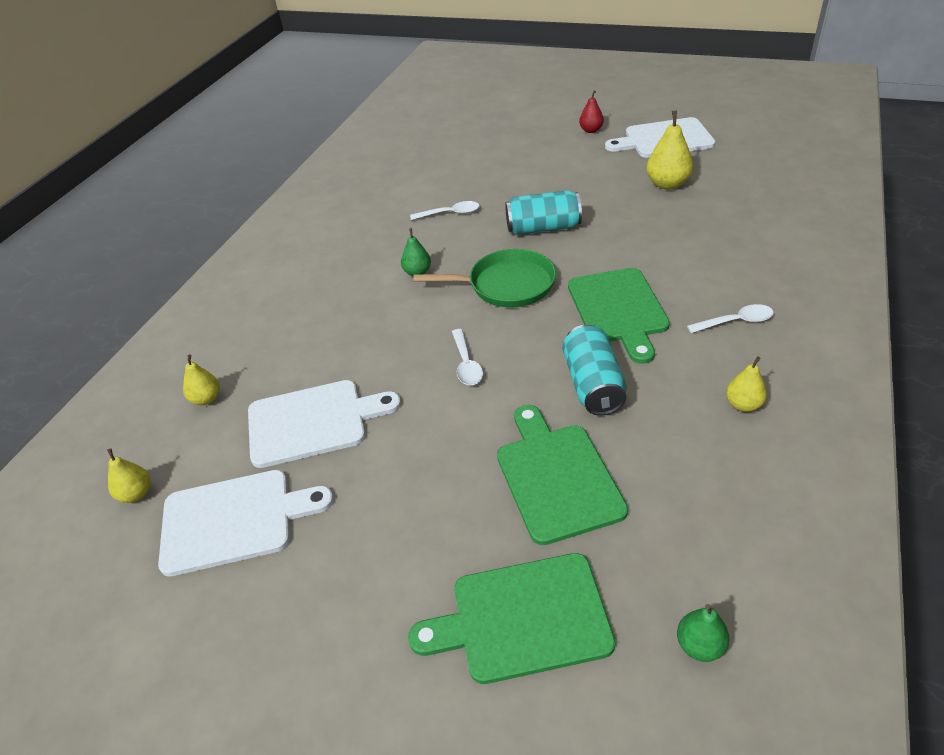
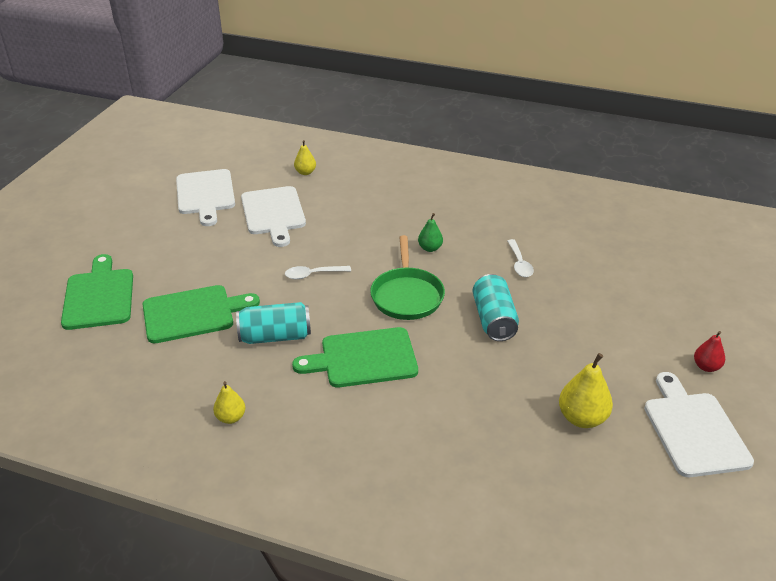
camera: 85 degrees right, 5 degrees down
(136, 494) = (236, 161): yellow pear -> none
(699, 645) = (50, 363): green pear -> none
(736, 322) = (333, 432): white spoon -> none

